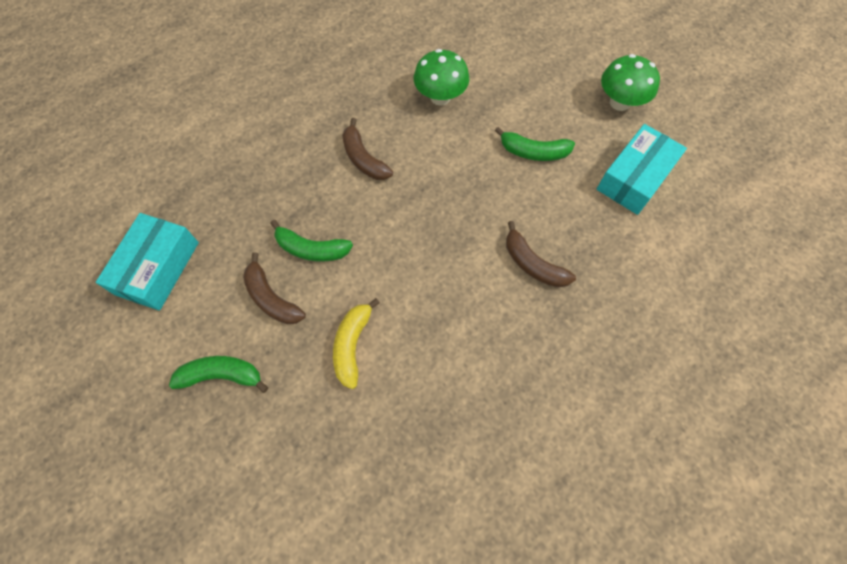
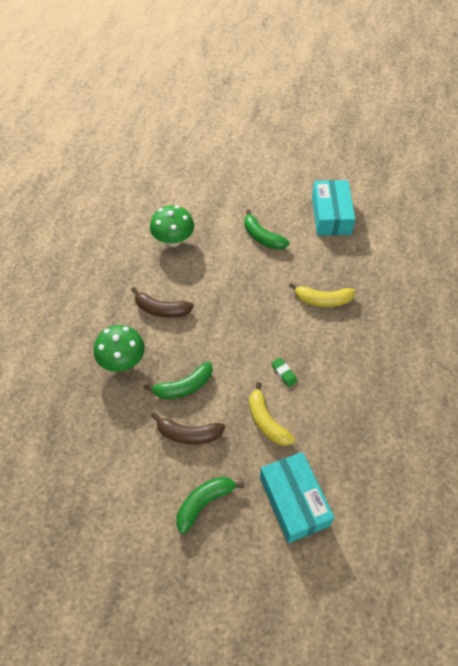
camera: 40 degrees left, 10 degrees down
(158, 268) = (89, 476): turquoise box -> turquoise box (294, 501)
(416, 310) = (284, 373): none -> green eraser
(533, 152) = (262, 237): green banana -> green banana turned 75 degrees clockwise
(533, 264) = (323, 300): brown banana -> yellow banana
(619, 102) = (283, 178): green mushroom -> green mushroom (122, 361)

